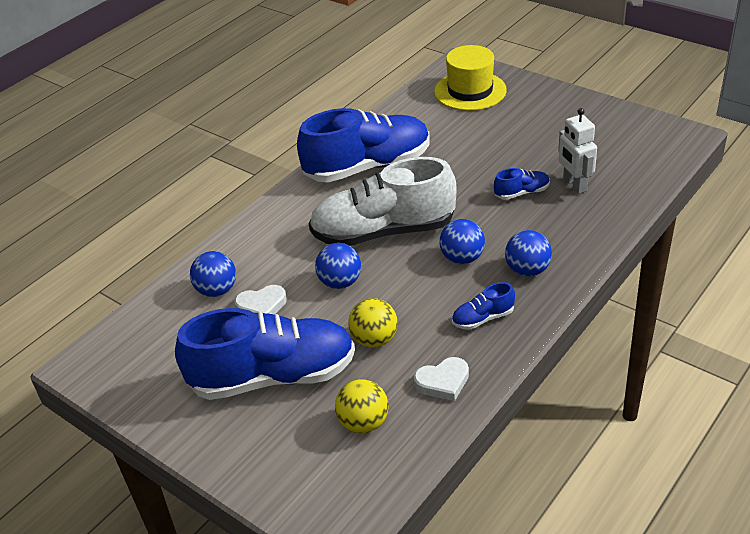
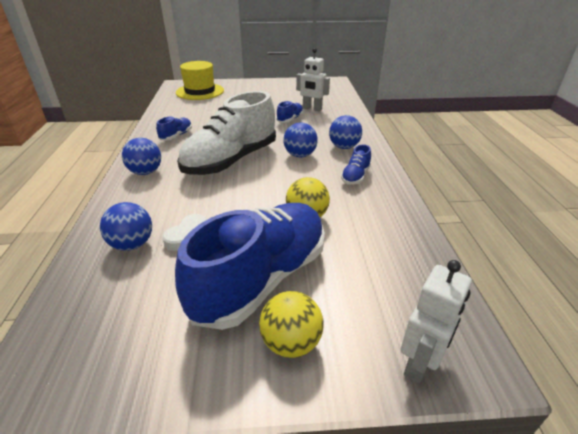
camera: 45 degrees left, 5 degrees down
(301, 504) = (420, 363): none -> white robot
(340, 282) = (236, 196): blue ball -> blue ball (145, 172)
(363, 423) = (374, 270): yellow ball -> yellow ball (291, 343)
(367, 167) = (176, 136): blue shoe -> blue shoe, size x0.42
(443, 382) = (385, 218): white heart -> none

